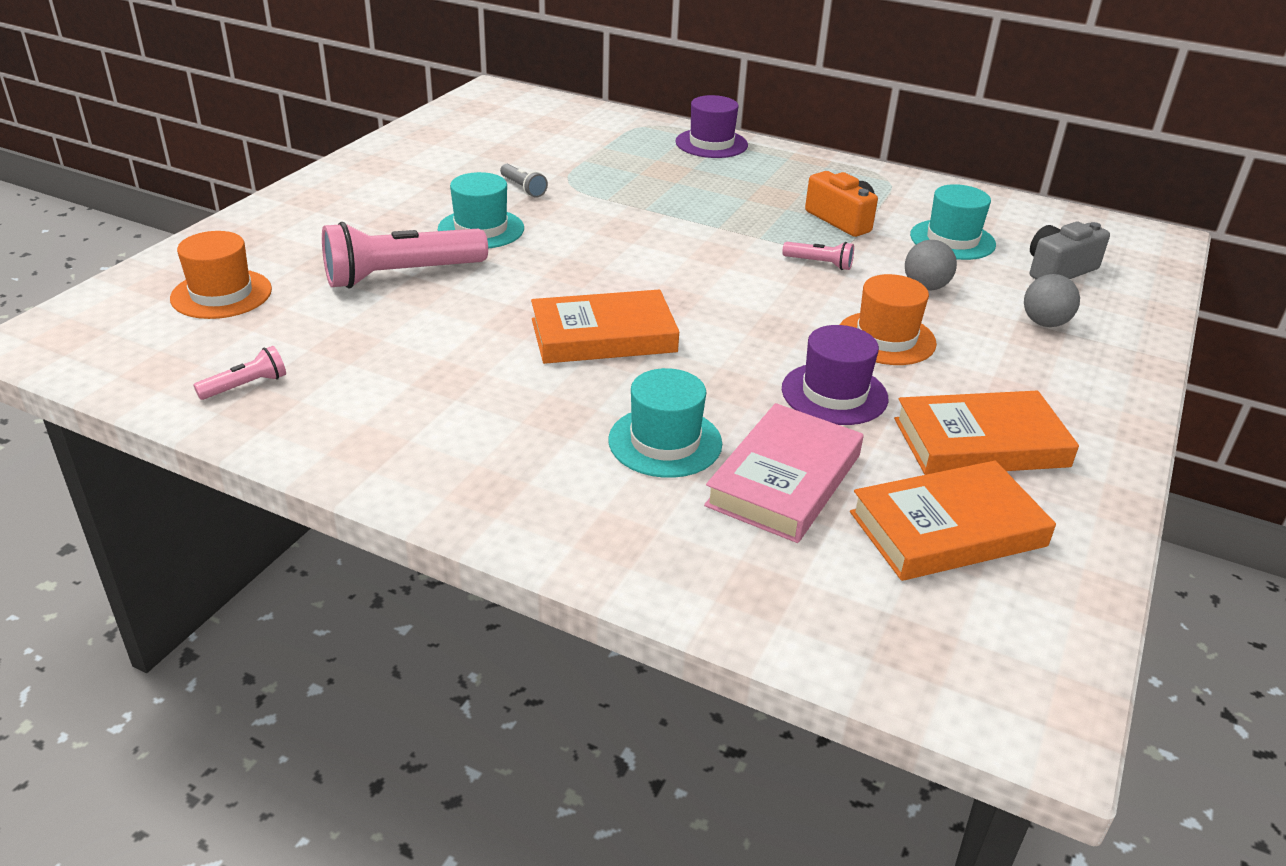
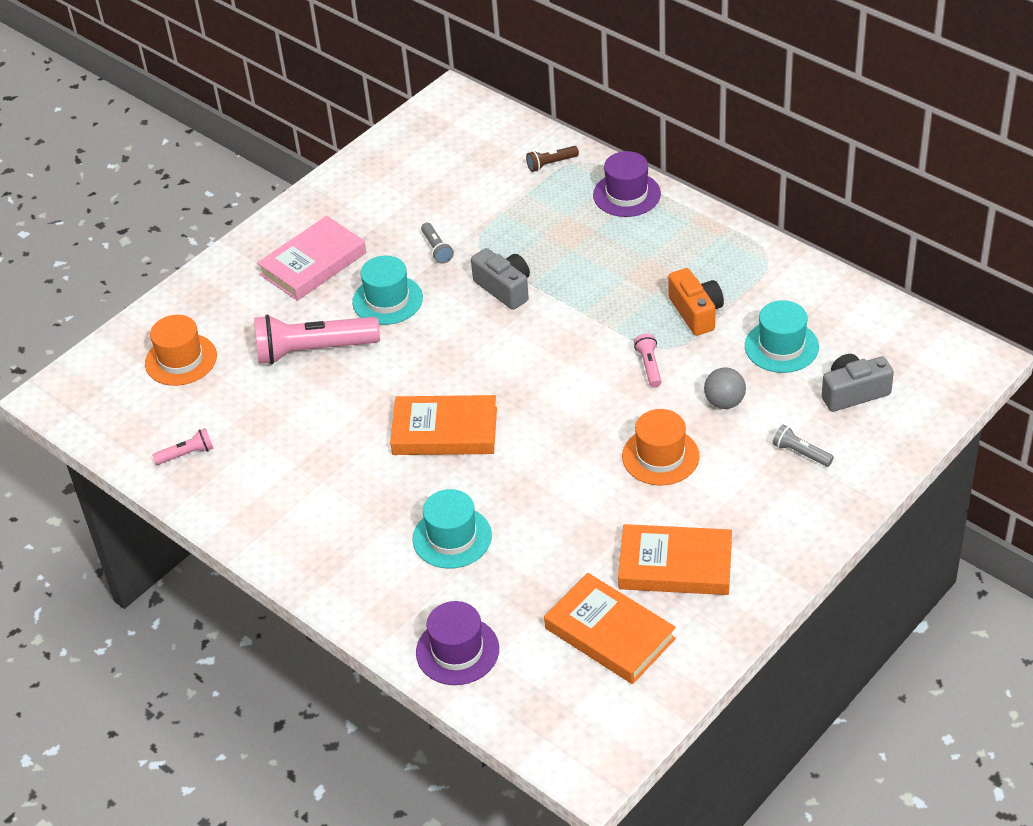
camera: 20 degrees right, 10 degrees up
(616, 213) = (504, 288): none -> grey camera
(620, 127) = (551, 164): none -> brown flashlight
(784, 480) = (519, 580): pink book -> pink book (313, 264)
(819, 263) = (649, 366): pink flashlight -> pink flashlight turned 135 degrees counterclockwise
(834, 394) = (592, 508): purple hat -> purple hat (457, 651)
(947, 529) = (609, 633): orange book -> orange book turned 45 degrees clockwise
(1044, 323) = (800, 453): grey ball -> grey flashlight

